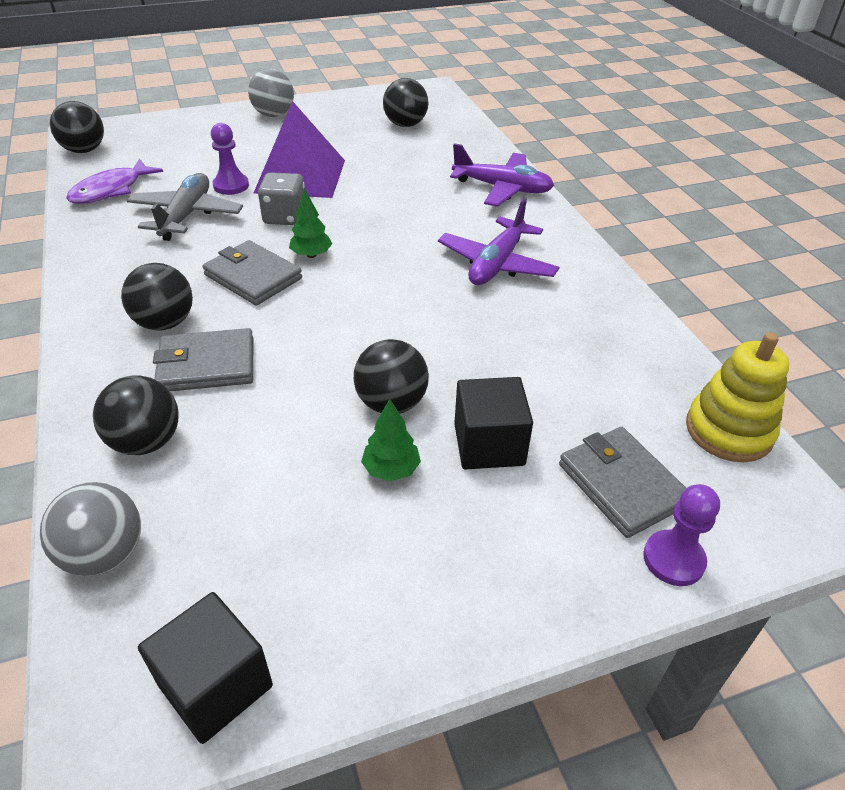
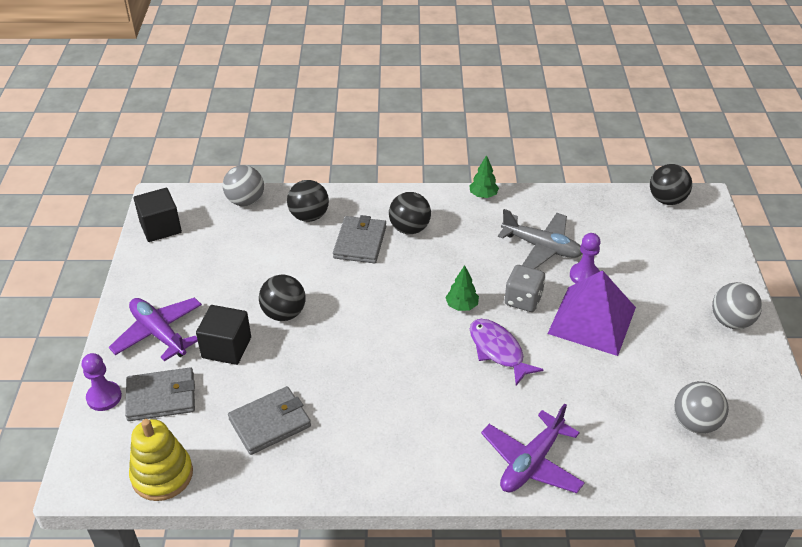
camera: 110 degrees right, 0 degrees up
(111, 190) = (593, 212): purple fish -> purple fish (498, 350)
(253, 277) = (445, 272): grey wallet -> grey wallet (270, 423)
(391, 469) = (234, 302): green tree -> green tree (483, 195)
(405, 125) = (695, 423): black ball -> grey ball
(497, 264) = (406, 414): purple plane -> purple plane (159, 333)

